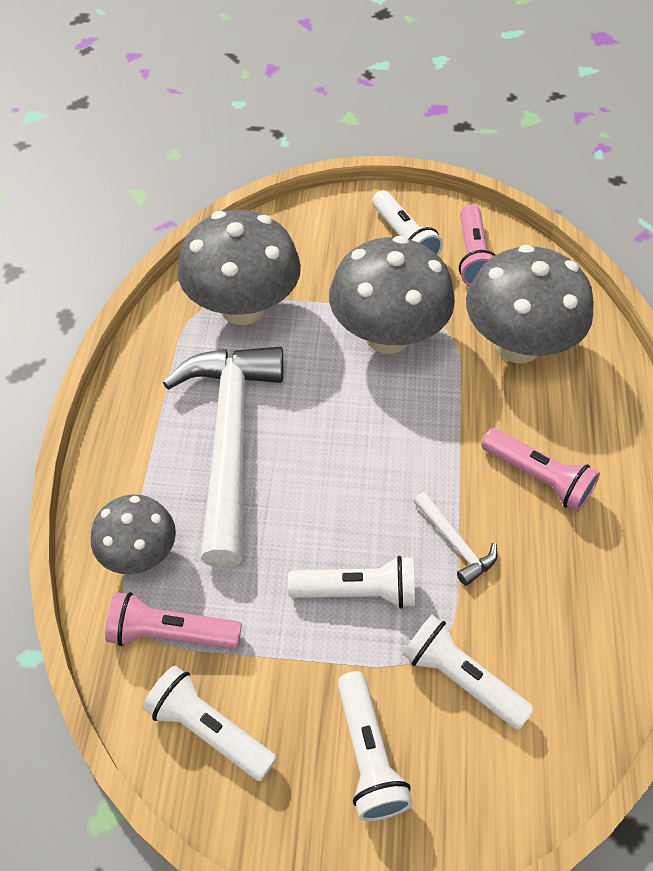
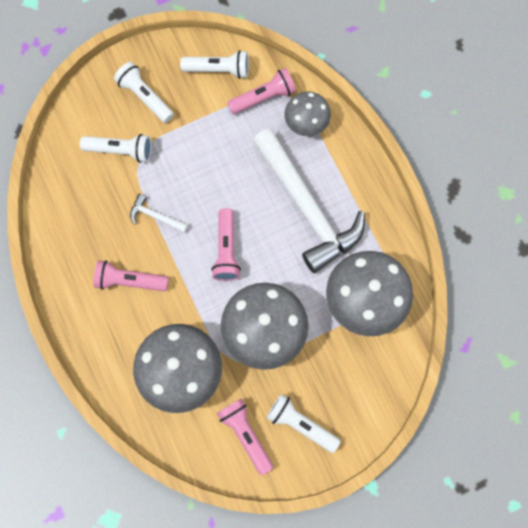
camera: 150 degrees right, 20 degrees up
(357, 591) = (190, 164): white flashlight -> none
(377, 446) = (226, 250): none -> pink flashlight

